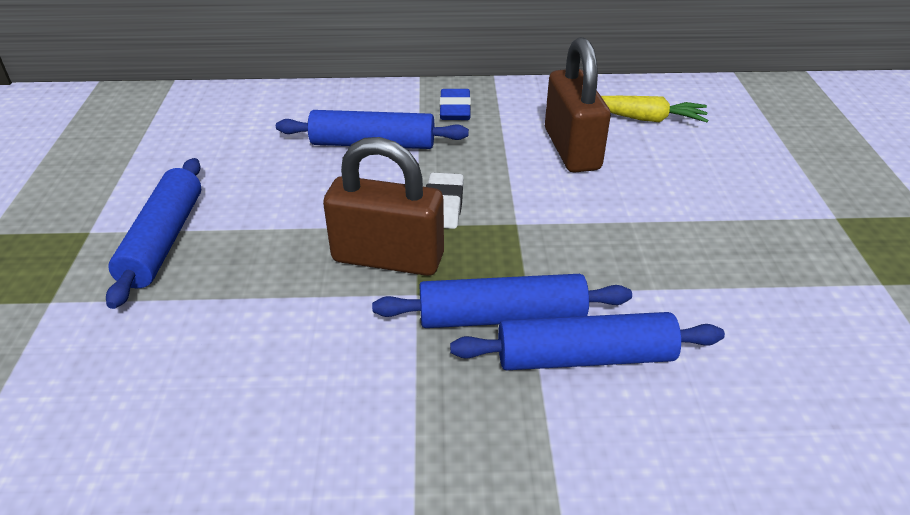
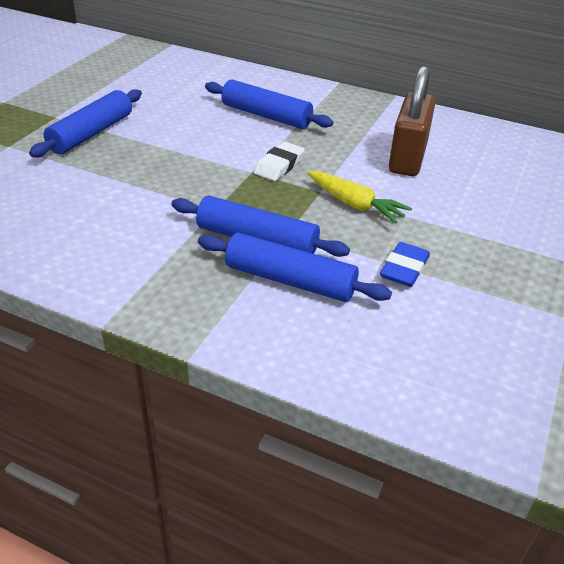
camera: 25 degrees right, 0 degrees up
(388, 258) = (215, 184): brown padlock -> none
(455, 109) = (344, 109): blue eraser -> blue eraser (404, 269)
(646, 119) = (489, 155): yellow carrot -> yellow carrot (355, 205)

